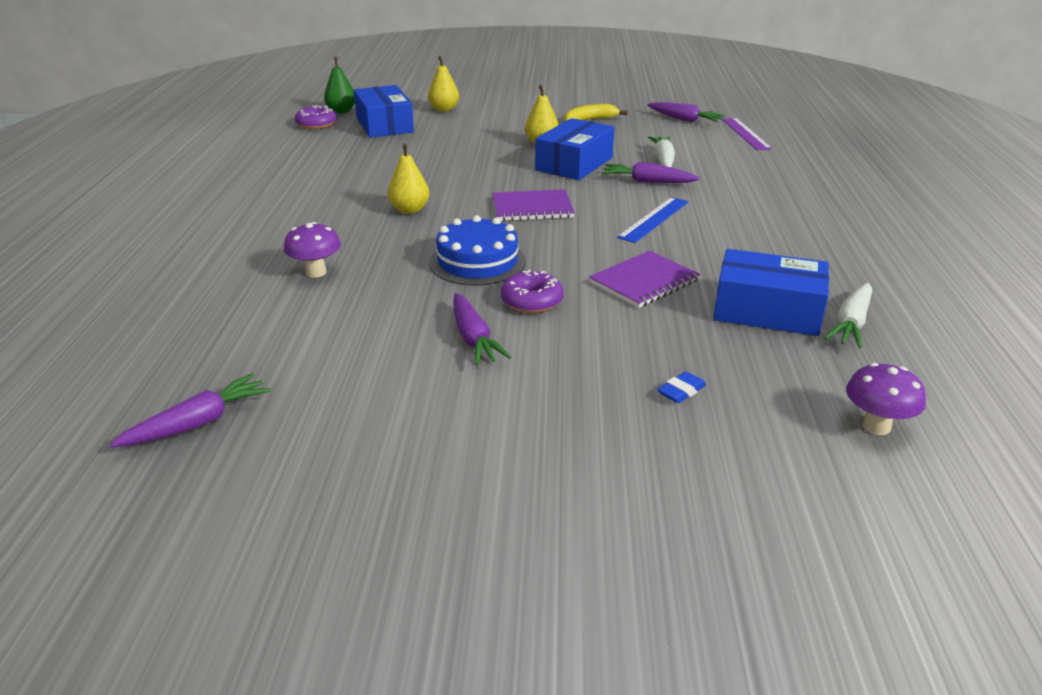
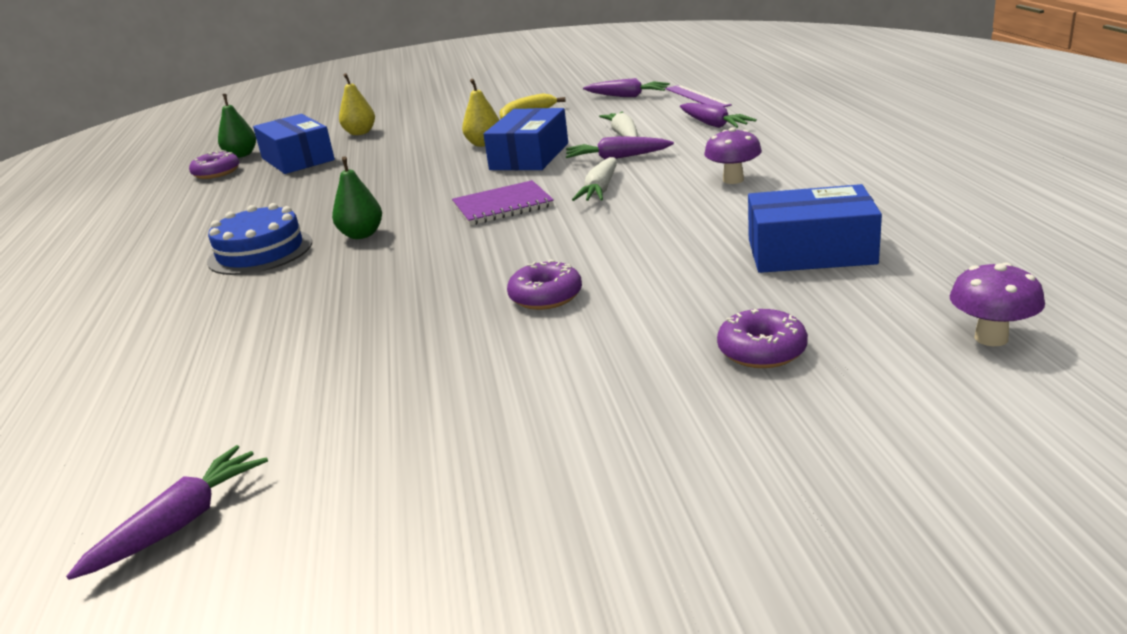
camera: 10 degrees left, 5 degrees down
(316, 272) = (273, 320): purple mushroom -> purple mushroom (733, 180)
(409, 210) = (361, 235): yellow pear -> green pear
(473, 338) = (495, 349): purple carrot -> purple carrot (713, 124)
(477, 262) = (464, 270): blue cake -> blue cake (260, 252)
(644, 281) = (662, 251): purple notebook -> none
(654, 219) = (642, 190): blue ruler -> none
(681, 391) = (762, 351): blue eraser -> purple donut
(851, 324) = (904, 245): white carrot -> white carrot (600, 189)

